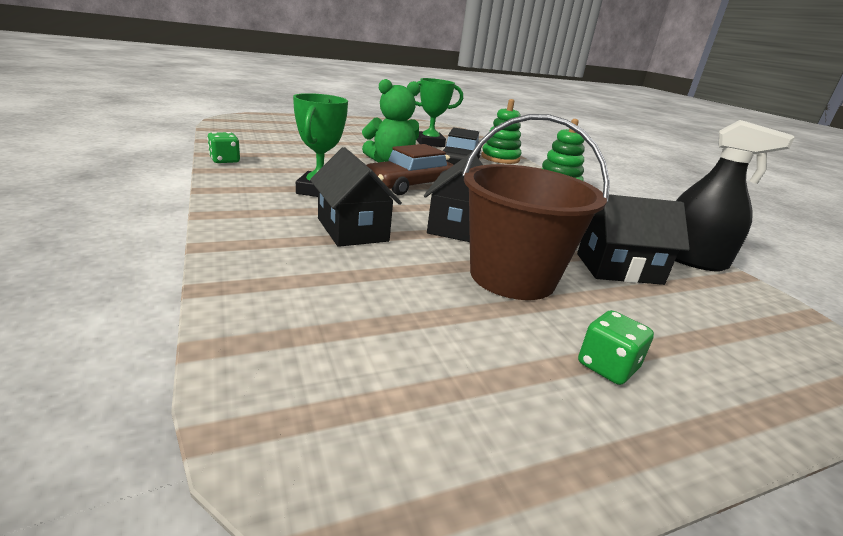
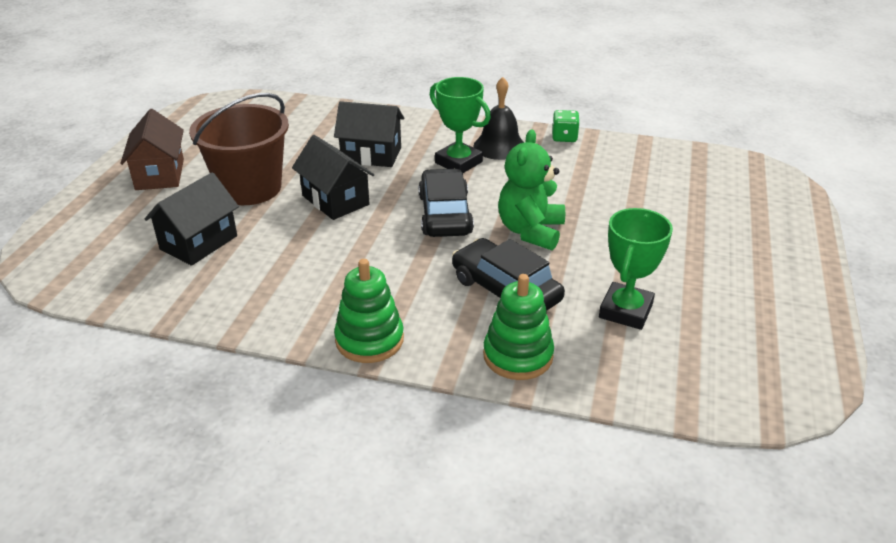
camera: 130 degrees right, 10 degrees up
(267, 179) = (499, 146): none -> black bell
(409, 185) = (445, 214): brown car -> black car
(607, 366) = (160, 174): green dice -> brown house
(691, 259) = (152, 300): black spray bottle -> none

